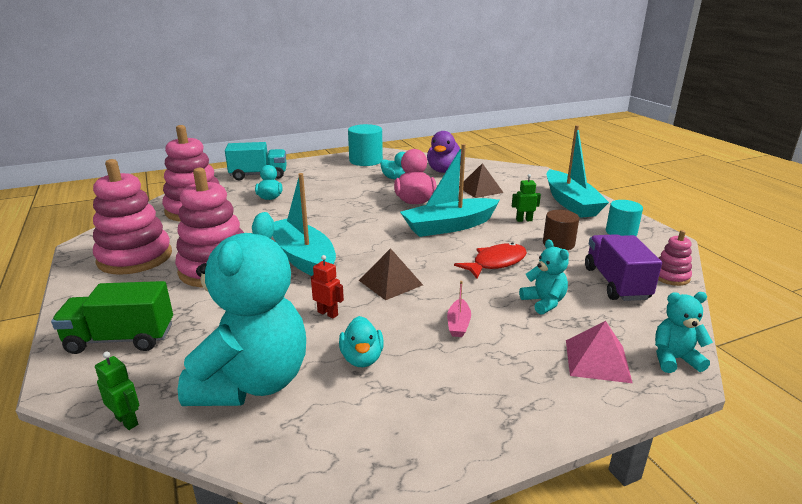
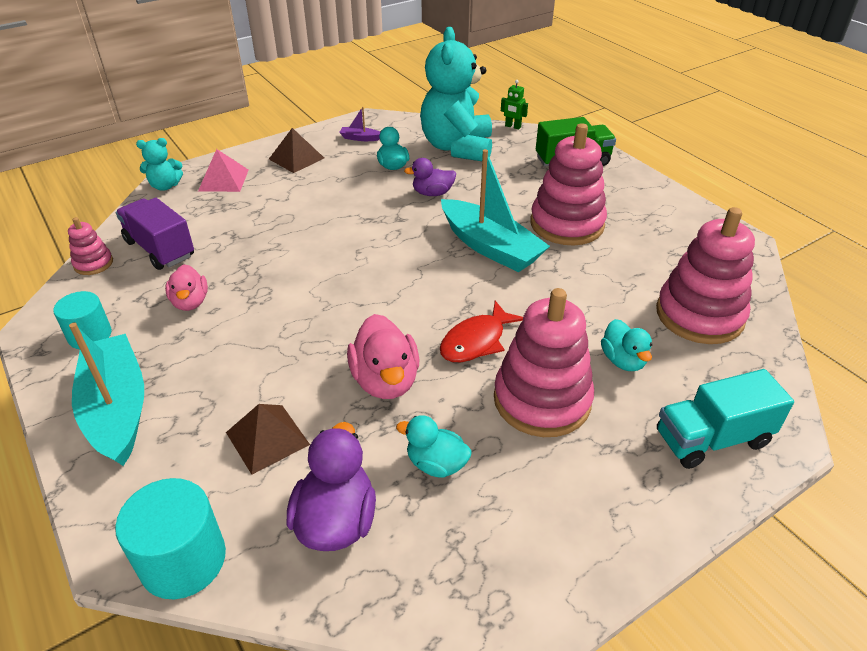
camera: 170 degrees right, 15 degrees up
(135, 257) = (664, 229): pink stacking toy -> pink stacking toy (542, 400)
(328, 313) = (432, 193): red robot -> purple duck
(366, 161) = (533, 555): turquoise cylinder -> turquoise cylinder (183, 560)
(390, 282) = (387, 227): brown pyramid -> brown pyramid (296, 158)
(399, 424) = (360, 138): none -> purple boat
(449, 226) = (328, 321): turquoise boat -> none
(458, 324) = (323, 195): pink boat -> none
(496, 263) = (277, 263): red fish -> red fish (476, 341)
(524, 220) = (217, 348): green robot -> none
(544, 302) = (243, 221): turquoise teddy bear -> none
(558, 243) = (190, 302): brown cylinder -> pink duck
(616, 283) = (160, 249): purple truck -> purple truck turned 150 degrees clockwise

